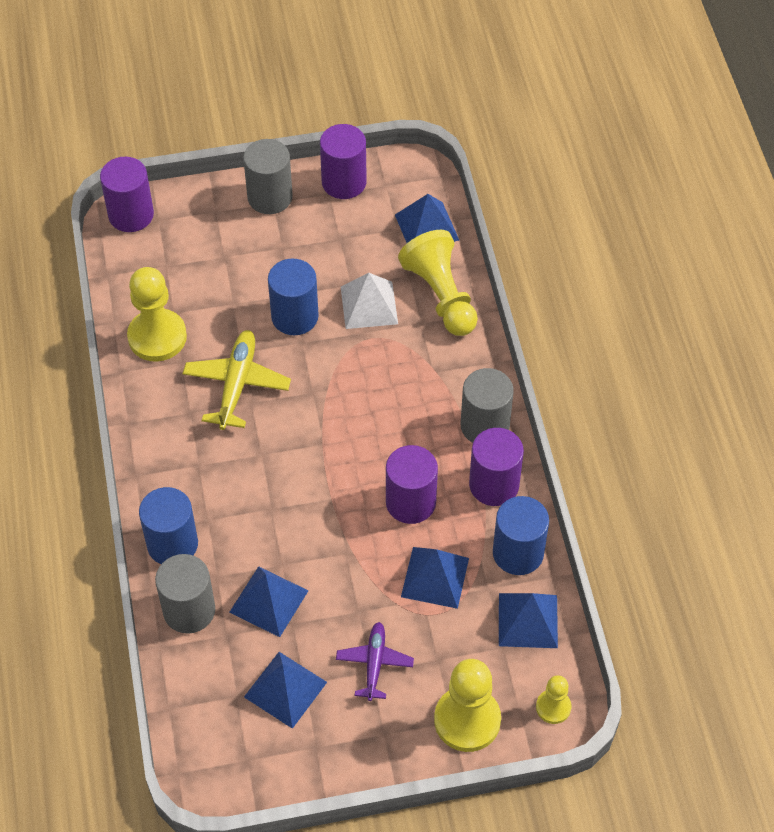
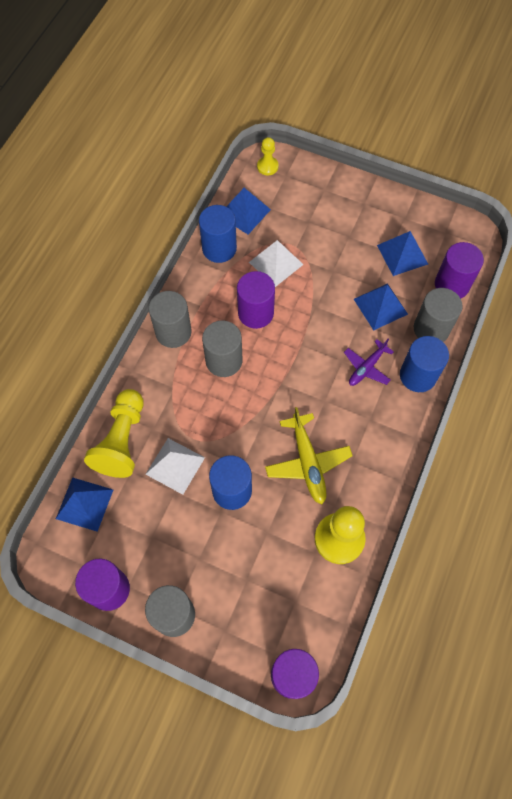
camera: 145 degrees left, 10 degrees up
(236, 384) = (307, 462): yellow plane -> yellow plane turned 60 degrees counterclockwise
(374, 663) = (344, 239): purple plane -> purple plane (367, 367)
(403, 429) = (224, 360): none -> grey cylinder
(435, 577) = (276, 263): blue pyramid -> white pyramid
(467, 720) = (316, 185): yellow pawn -> none
(494, 485) = (199, 293): purple cylinder -> purple cylinder (452, 285)

